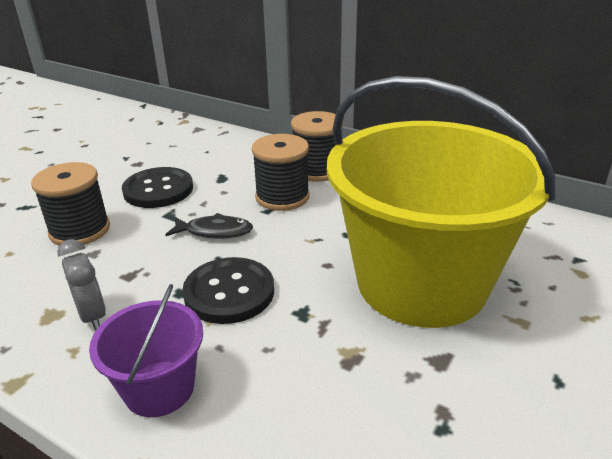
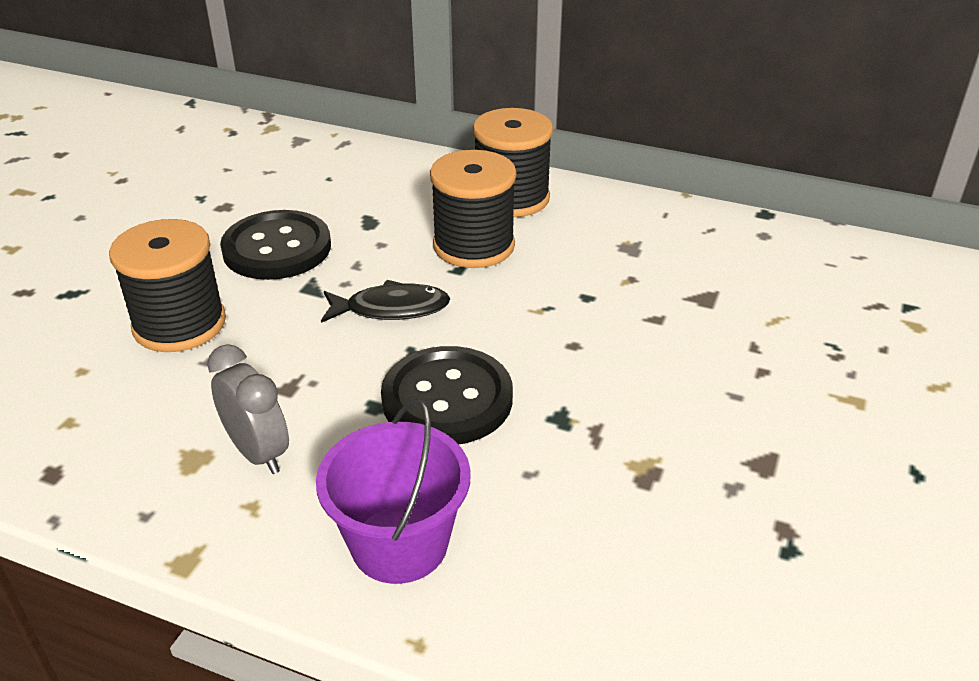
camera: 10 degrees left, 5 degrees up
(421, 283) = (711, 359): yellow bucket -> none

